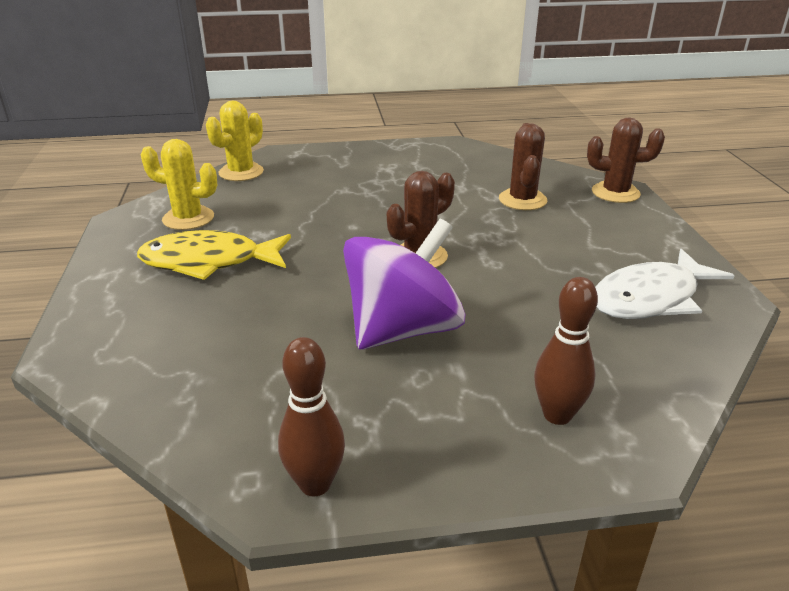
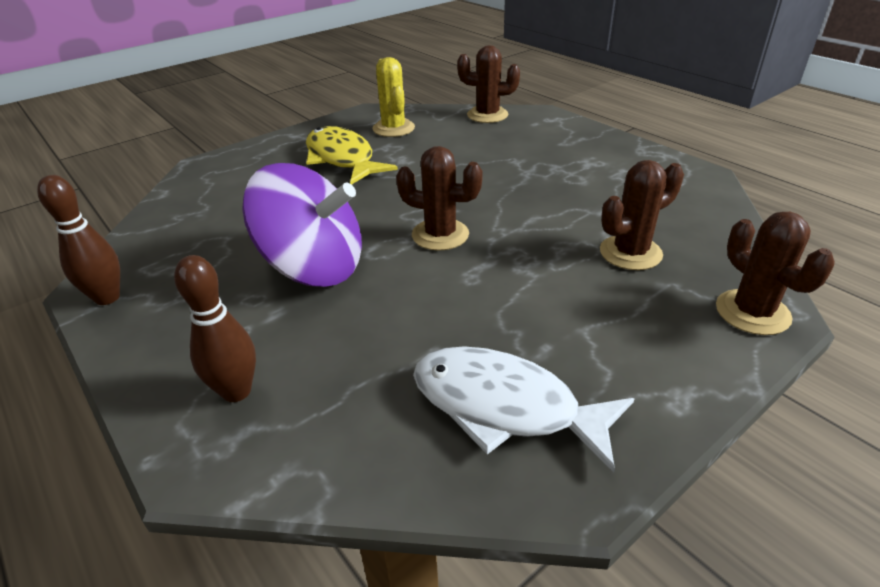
camera: 60 degrees right, 5 degrees up
(241, 172) = (487, 115): yellow cactus -> brown cactus

